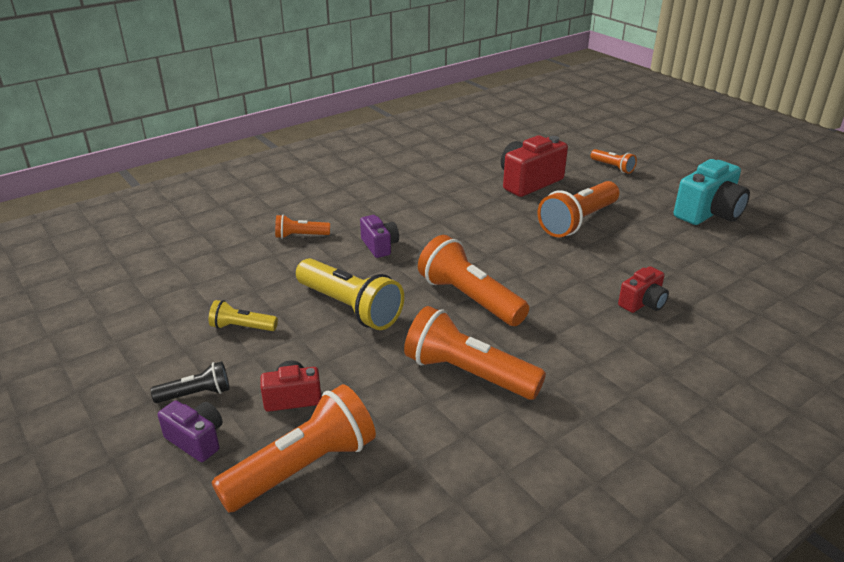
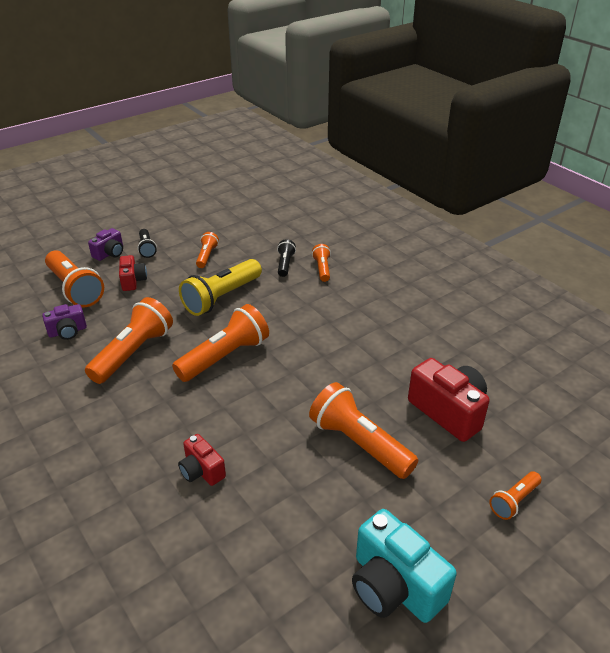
camera: 90 degrees right, 5 degrees up
(242, 327) = (207, 256): yellow flashlight -> orange flashlight
(283, 261) = (285, 264): none -> black flashlight
(379, 246) = (307, 308): purple camera -> purple camera (68, 331)

